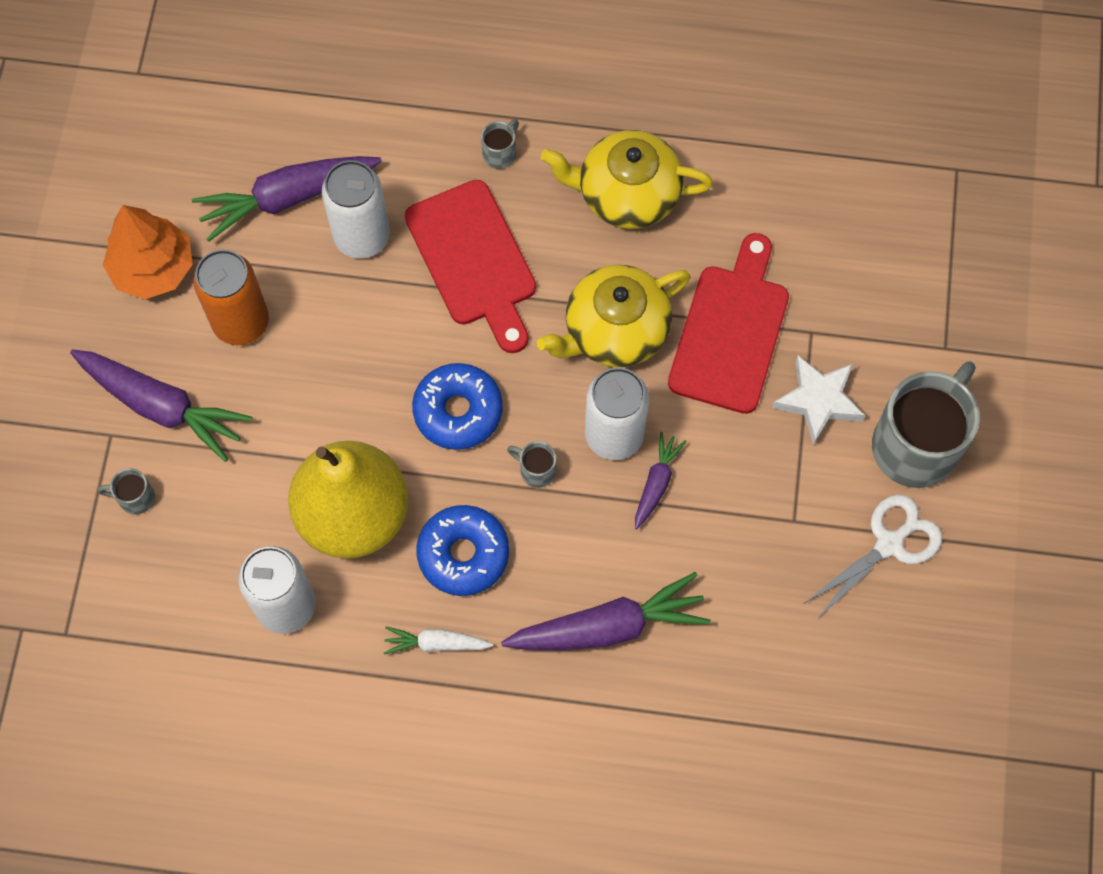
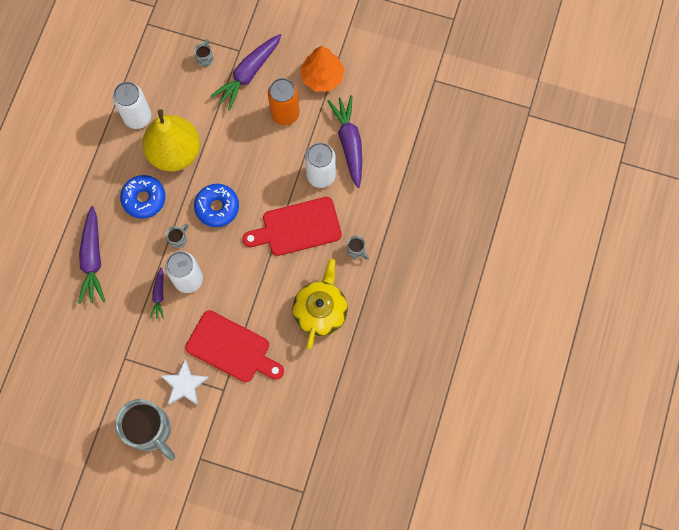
camera: 100 degrees right, 5 degrees up
(436, 643) = (104, 180): white carrot -> none
(614, 330) = (244, 290): yellow teapot -> none
(656, 483) = (159, 295): purple carrot -> purple carrot turned 60 degrees clockwise
(889, 544) = (101, 403): white scissors -> none

